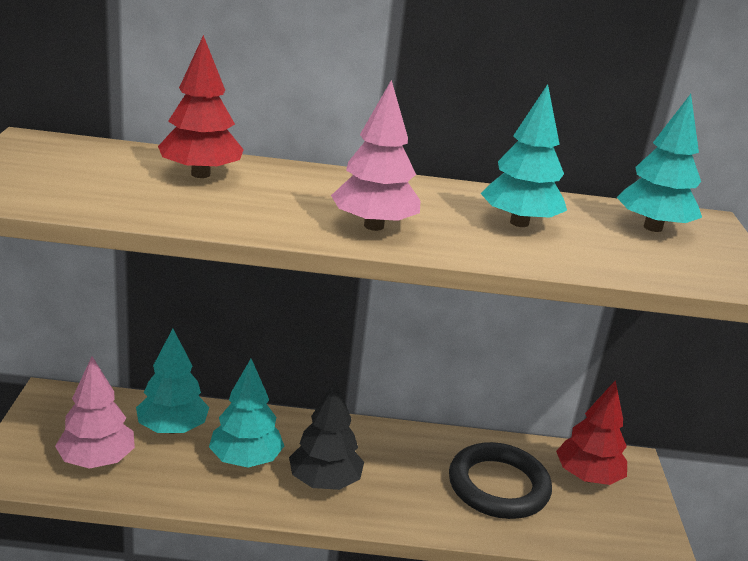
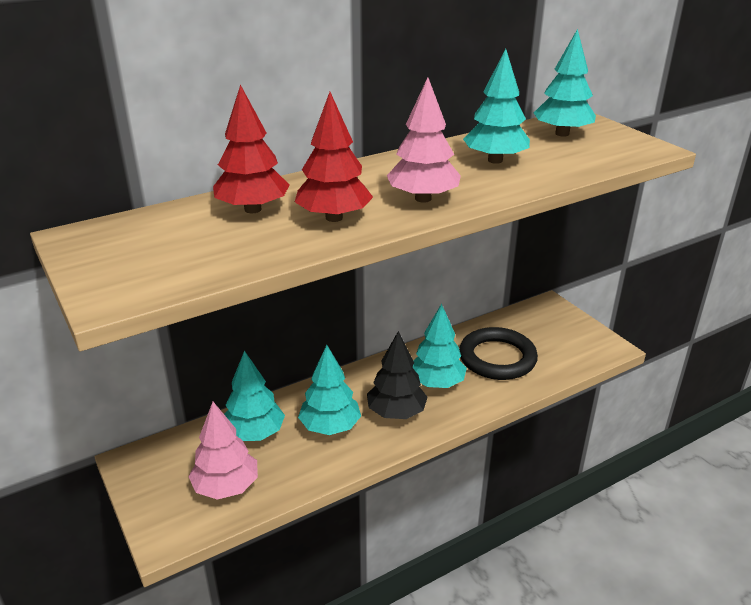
camera: 30 degrees left, 5 degrees up
(400, 476) = (436, 383): none -> turquoise tree
(587, 477) = (536, 326): red tree -> red tree (334, 218)

